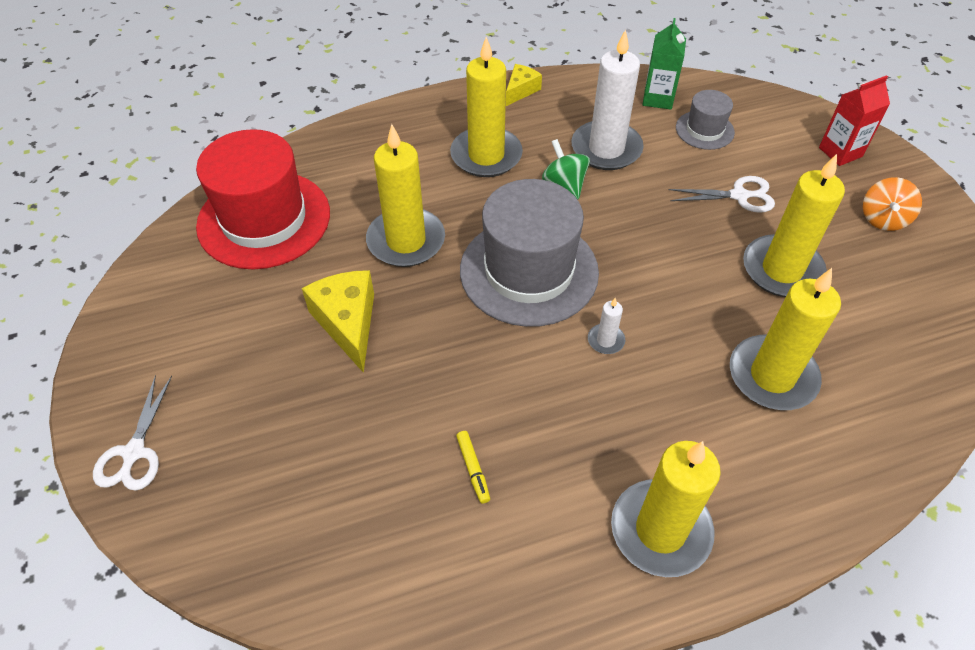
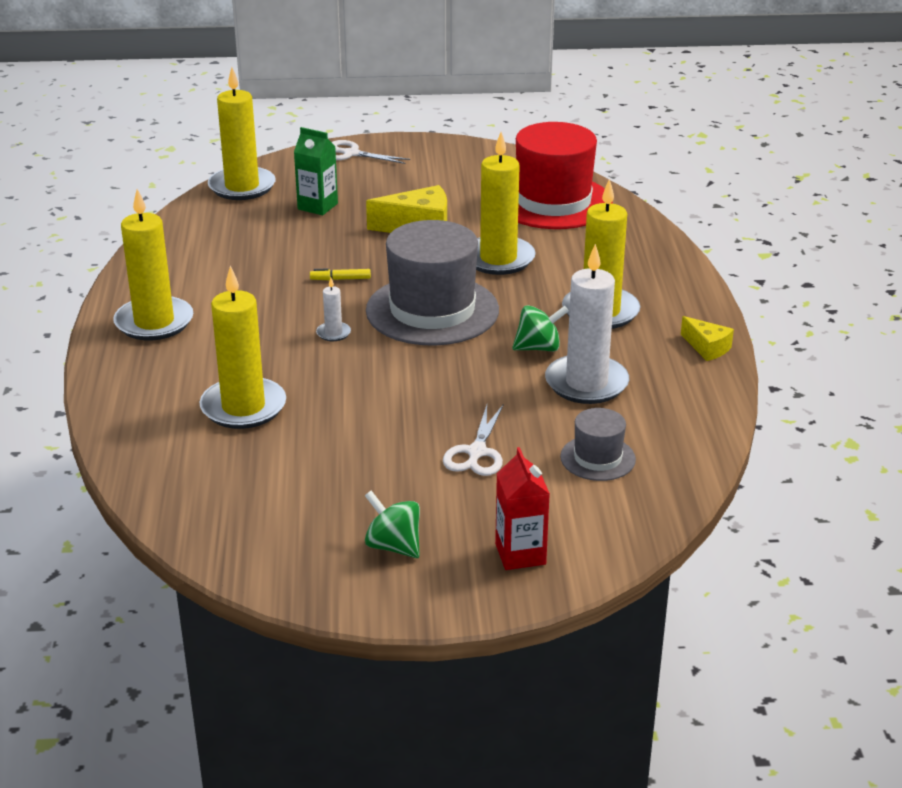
camera: 105 degrees right, 20 degrees down
(473, 469) = (256, 260): yellow marker -> yellow marker (340, 279)
(658, 98) = (668, 438): green carton -> green carton (317, 206)
(782, 270) = (358, 449): yellow candle -> yellow candle (242, 187)
(883, 219) = (393, 546): orange spinning top -> green spinning top

